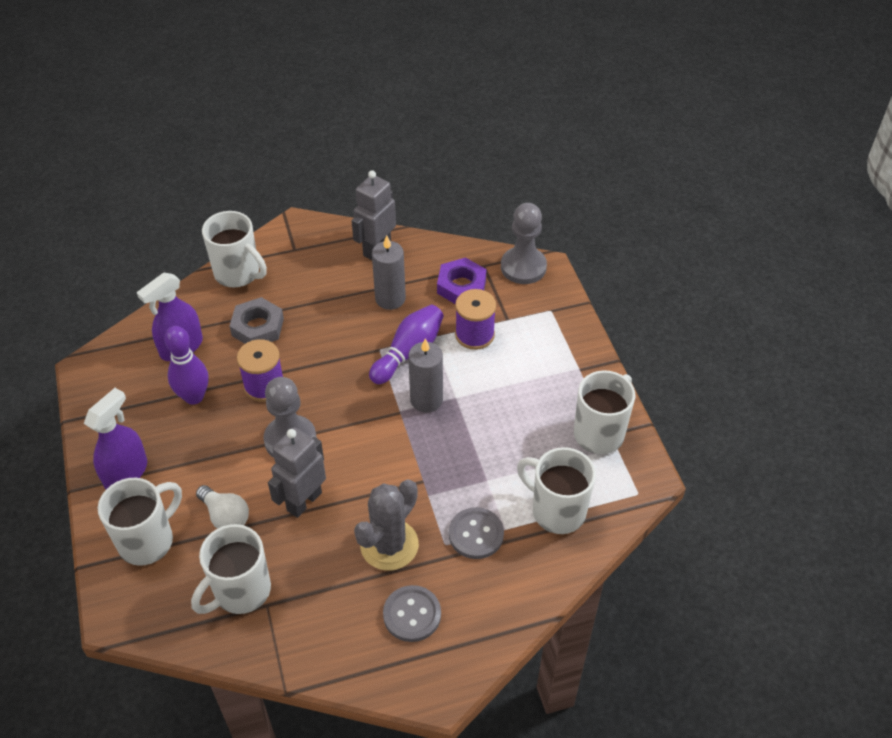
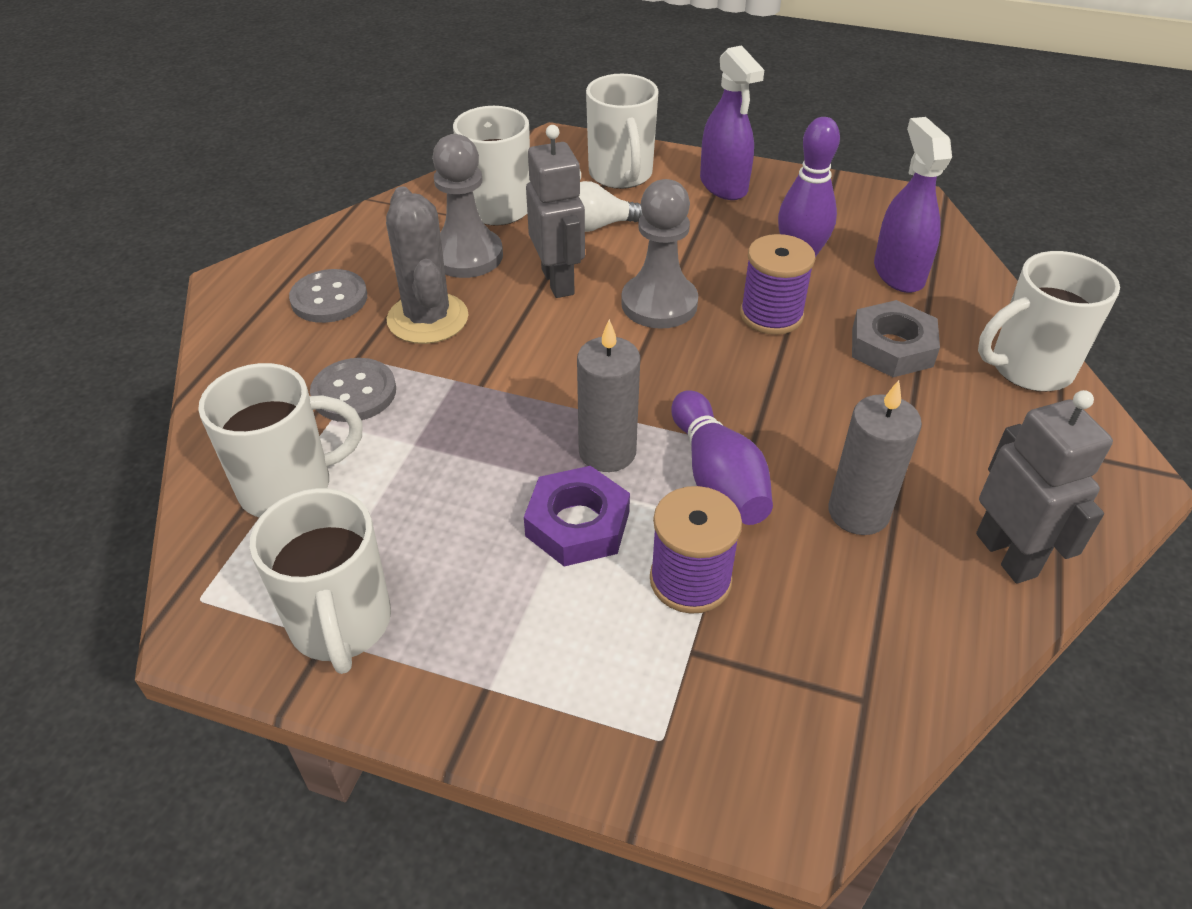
camera: 125 degrees right, 5 degrees down
(461, 286) = (826, 628): purple nut -> purple nut (577, 524)
(523, 267) = (817, 770): grey pawn -> grey pawn (467, 256)

